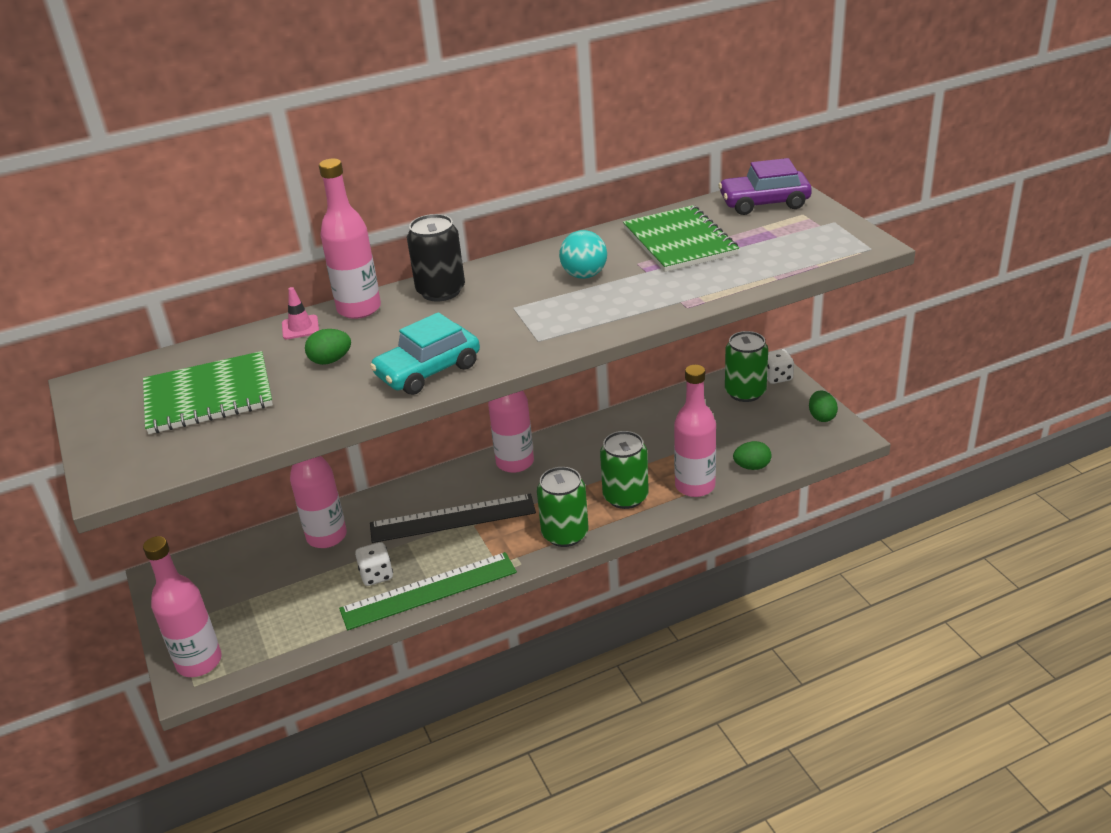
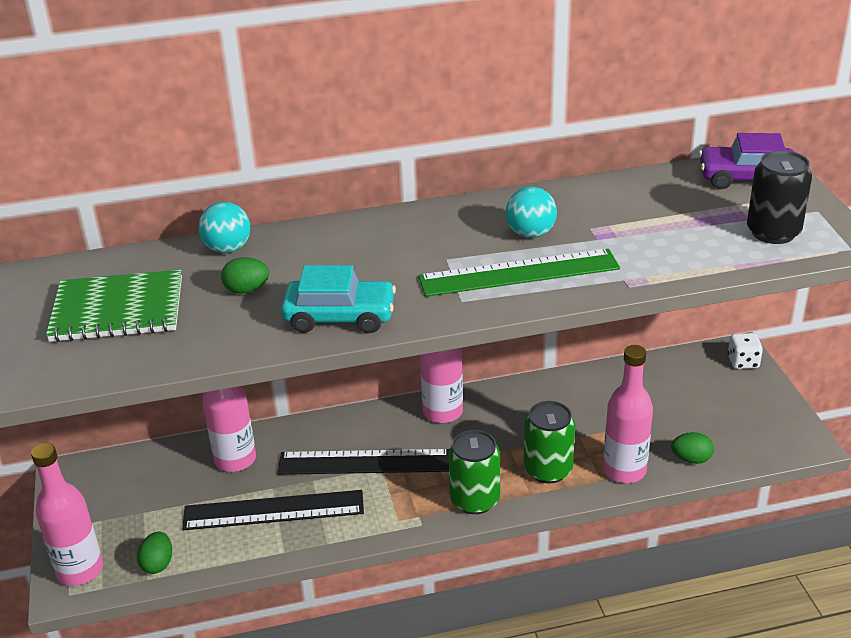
camera: 10 degrees right, 0 degrees up
(300, 327) = (228, 249): pink traffic cone -> turquoise ball
(359, 309) = (291, 237): pink bottle -> none
(376, 575) = (273, 510): white dice -> black ruler
(428, 371) = (340, 317): turquoise car -> turquoise car turned 150 degrees counterclockwise
(429, 591) = (321, 537): green ruler -> green ruler (519, 273)
(441, 291) = (378, 230): black can -> black can (773, 232)
(679, 241) = (642, 210): green notebook -> none
(745, 392) = (704, 374): green can -> none
(821, 417) = (781, 415): green egg -> green egg (158, 564)

